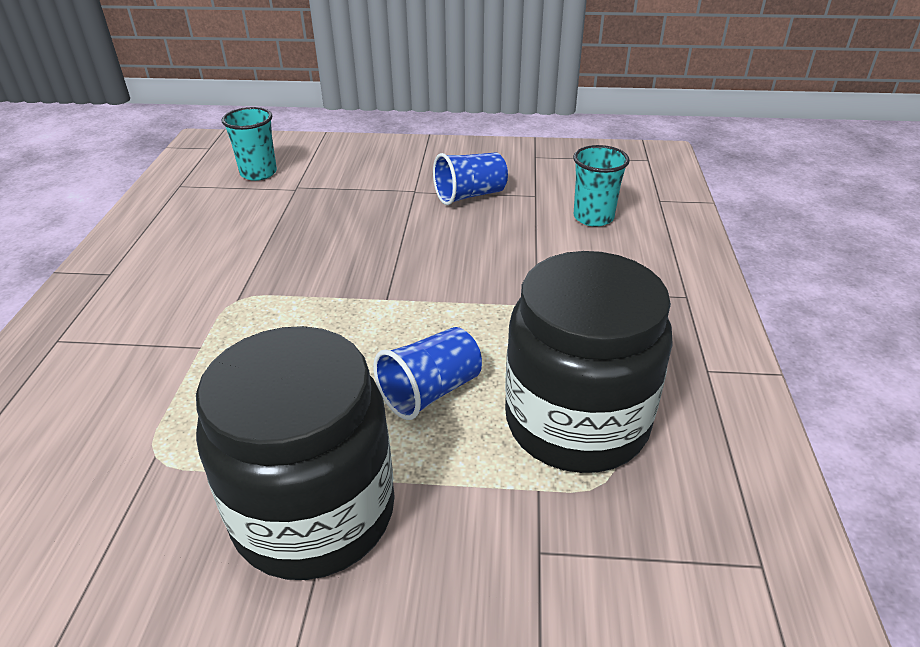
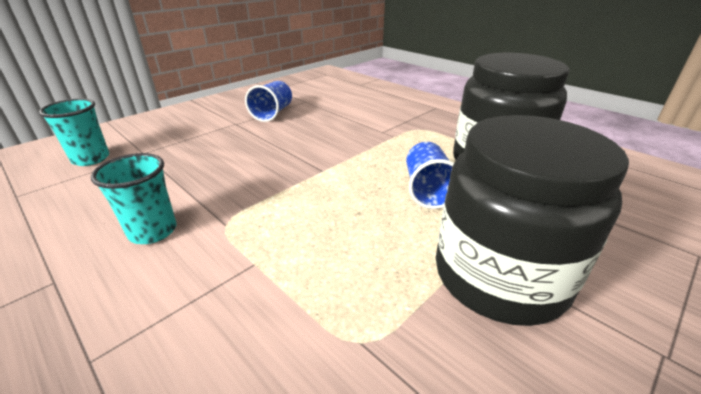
camera: 50 degrees left, 5 degrees down
(593, 217) = (348, 99): turquoise cup -> turquoise cup (153, 231)

